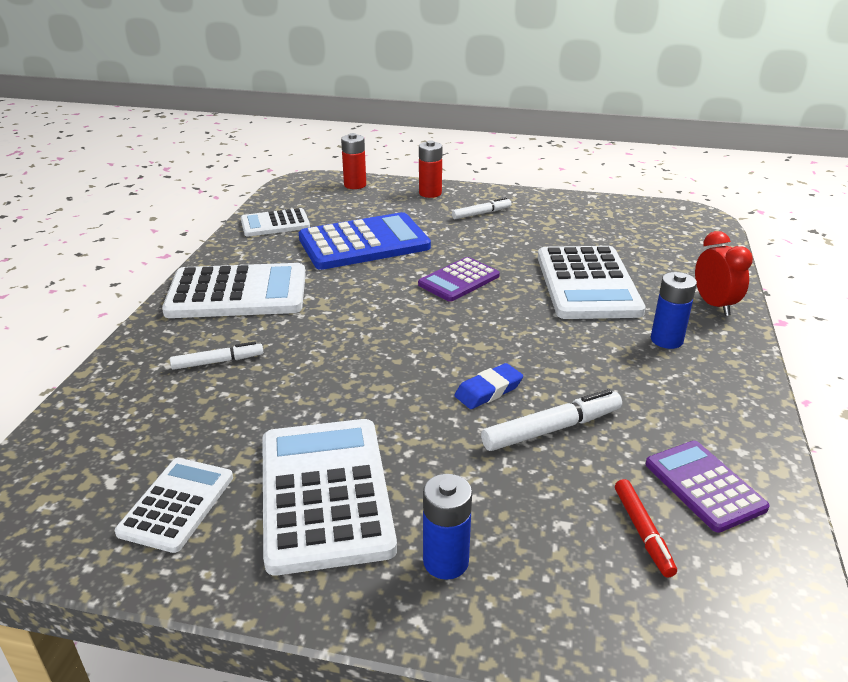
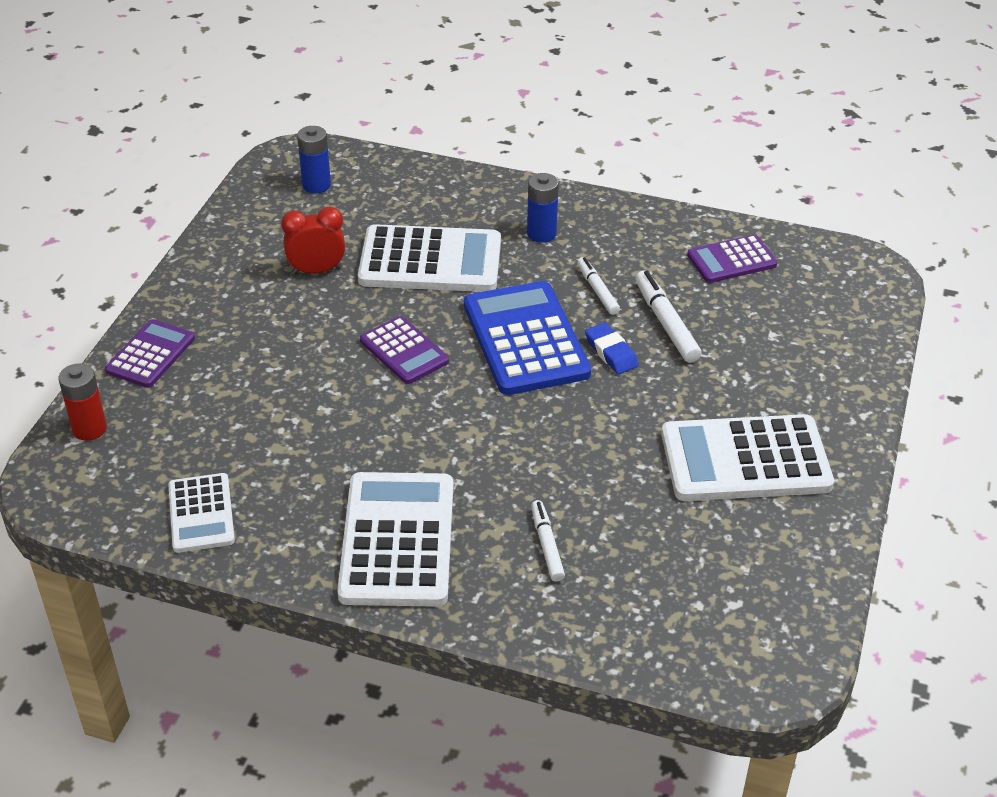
camera: 85 degrees left, 10 degrees up
(177, 504) = (762, 552): white calculator -> none
(364, 243) = (289, 424): blue calculator -> blue calculator (525, 339)
(430, 193) = (150, 354): red battery -> purple calculator
(445, 561) = (812, 397): blue battery -> blue battery (316, 185)
(481, 213) = (233, 315): white marker -> white marker (597, 290)
(643, 532) = (778, 299): red marker -> none
(714, 305) = (486, 192): red clock -> red clock (316, 271)

